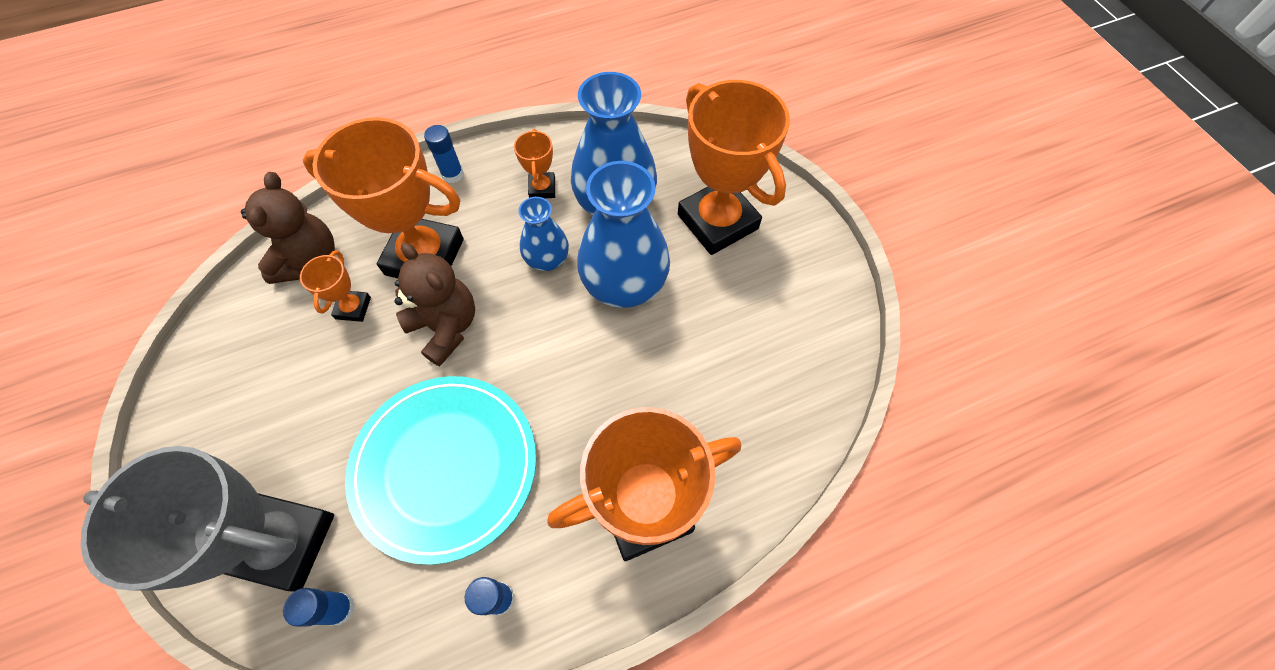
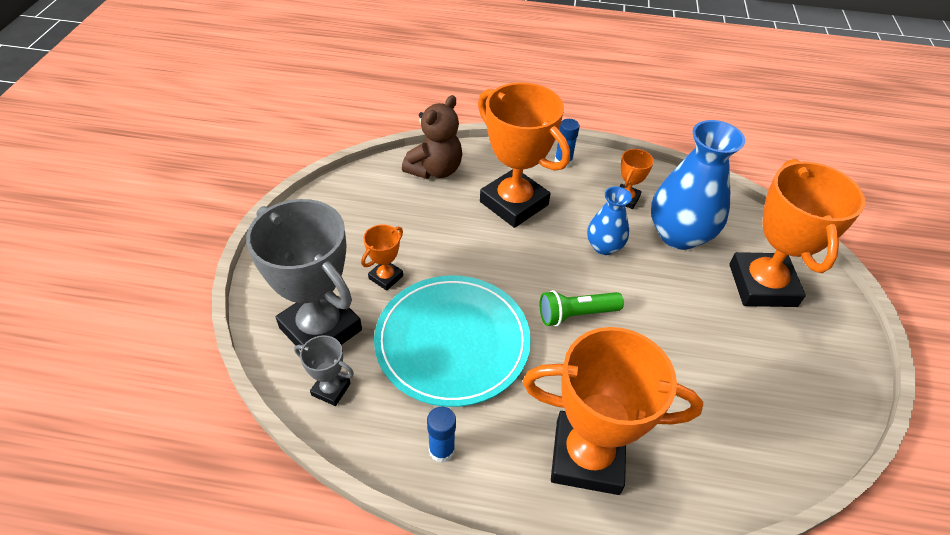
camera: 30 degrees right, 15 degrees down
(339, 608) = (331, 389): blue glue stick -> grey trophy
(353, 308) = (447, 211): orange trophy -> orange trophy (386, 277)
(446, 327) = (504, 254): brown teddy bear -> none
(557, 358) = (575, 314): none -> green flashlight
(624, 285) = (656, 292): blue vase -> none

